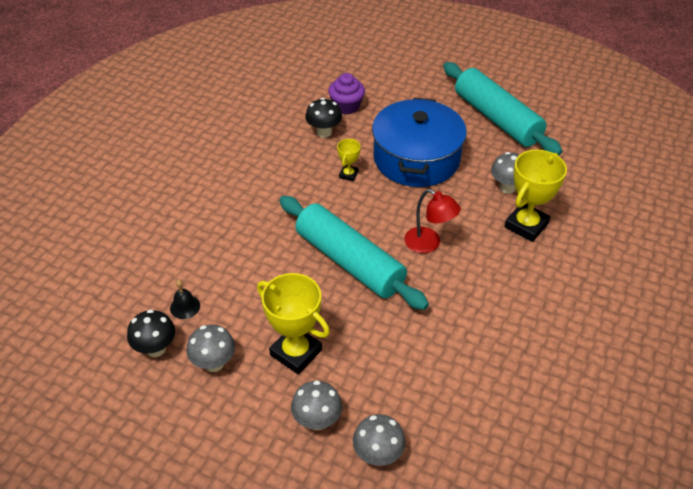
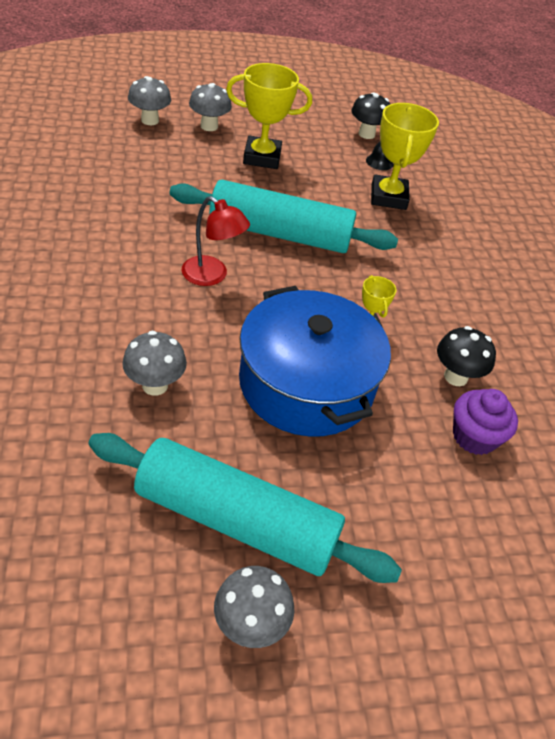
camera: 140 degrees right, 0 degrees up
(214, 363) = (316, 137): grey mushroom -> grey mushroom (250, 625)
(429, 244) = (212, 276): red lamp -> red lamp turned 150 degrees counterclockwise
(526, 225) = (105, 337): yellow trophy -> yellow trophy (388, 197)

